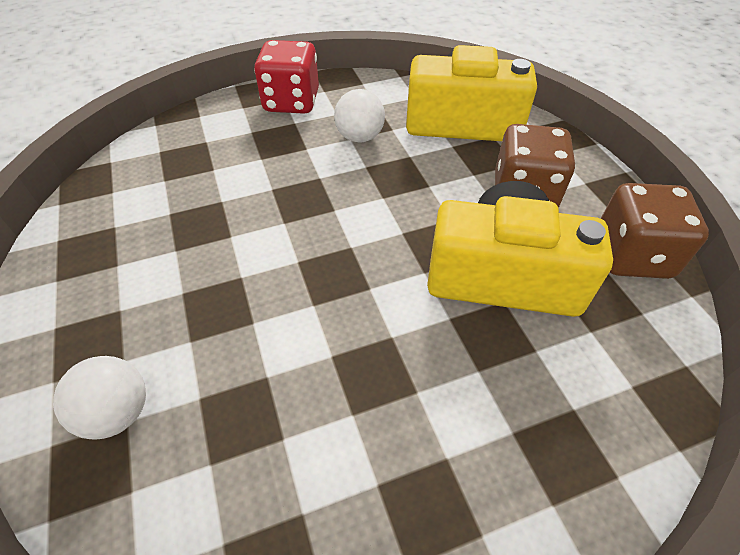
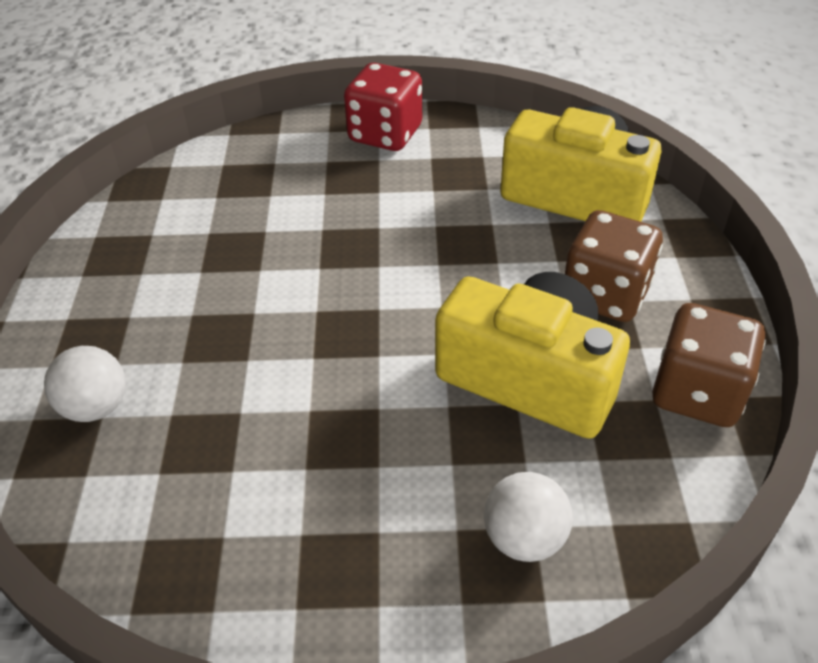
camera: 20 degrees right, 5 degrees down
(360, 137) = (444, 190): white ball -> white ball (524, 538)

